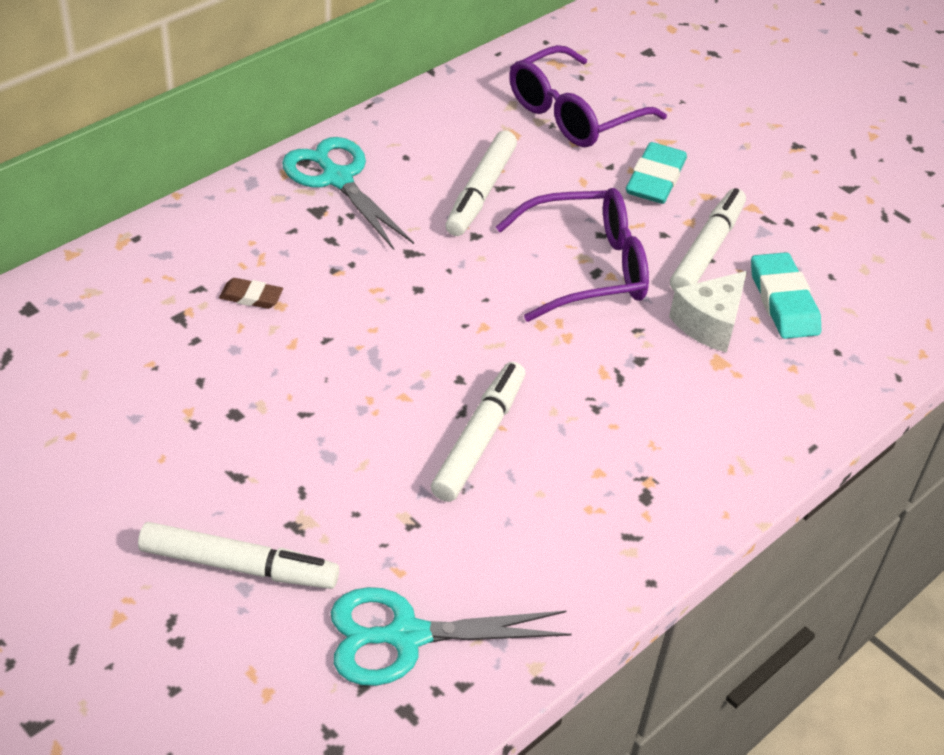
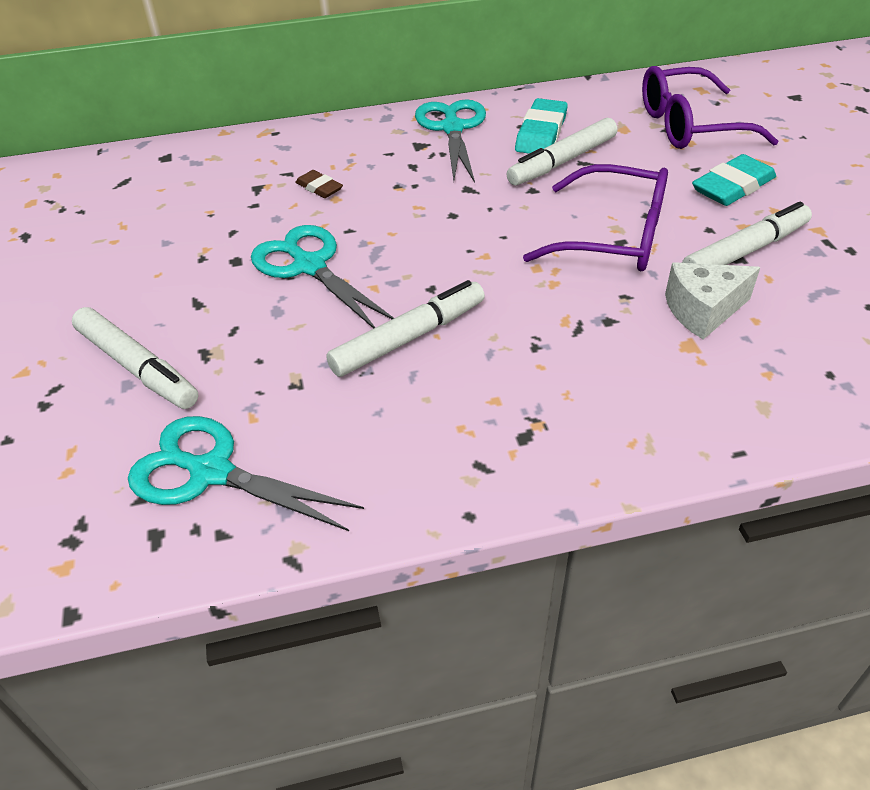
camera: 35 degrees right, 0 degrees up
(320, 394) = (309, 266): none -> turquoise scissors
(783, 301) = (797, 313): turquoise eraser -> turquoise eraser (541, 133)

